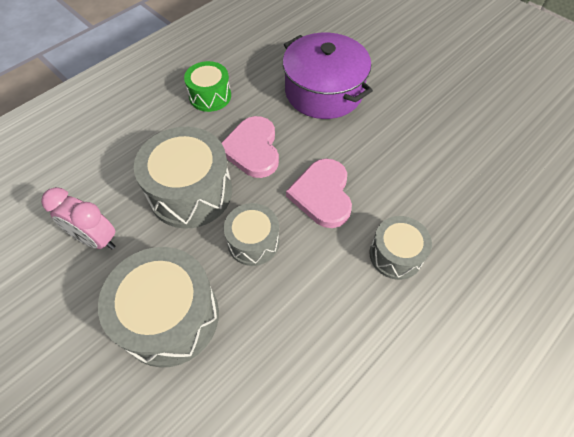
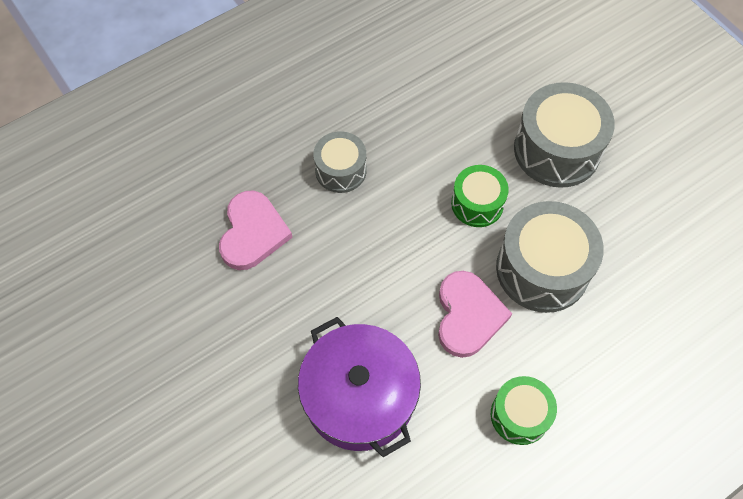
camera: 170 degrees left, 5 degrees up
(96, 239) = (638, 231): pink clock -> none
(253, 242) = (477, 204): grey drum -> green drum
(322, 195) = (397, 243): pink heart -> pink heart (252, 232)

